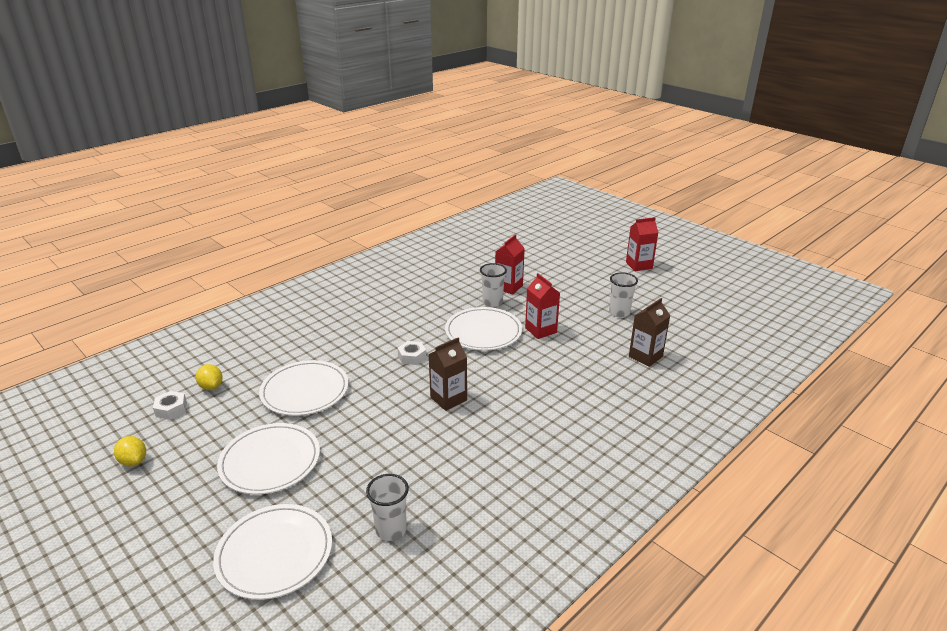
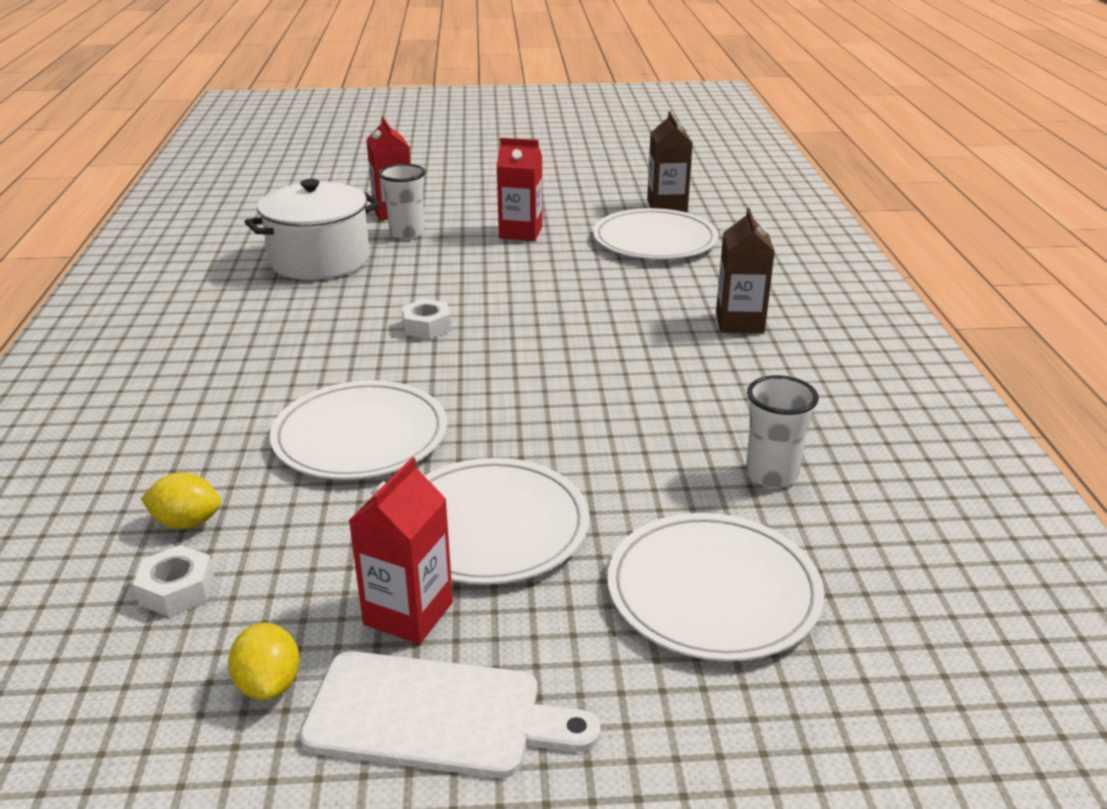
camera: 50 degrees left, 0 degrees up
(133, 461) = (269, 684): yellow lemon -> yellow lemon turned 75 degrees clockwise
(140, 512) = (435, 715): none -> white cutting board
(436, 297) = (320, 260): none -> white pot
(448, 399) = (562, 338): brown carton -> brown carton (739, 322)
(483, 332) = (459, 263): white plate -> white plate (654, 240)
(619, 312) = (565, 183): white cup -> none
(639, 265) = (496, 138): red carton -> red carton (408, 613)

